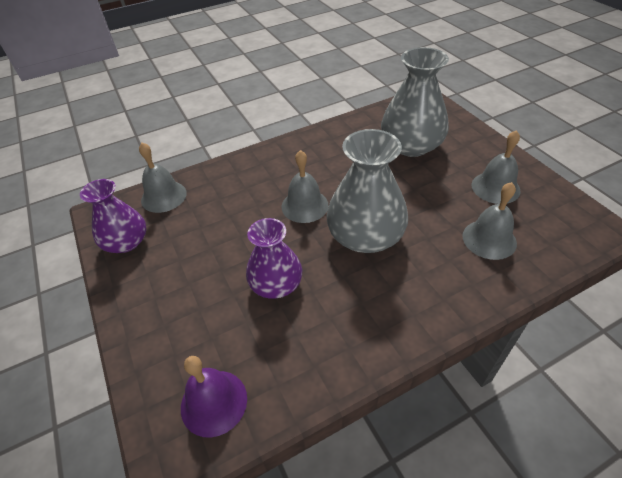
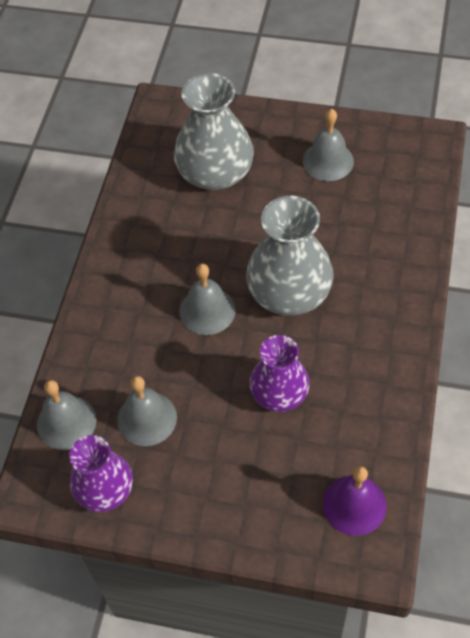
camera: 50 degrees left, 10 degrees up
(489, 239) = (374, 214): grey bell -> grey bell (147, 418)

